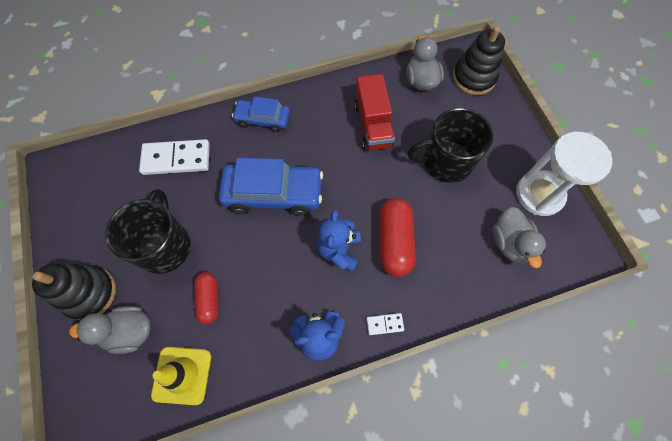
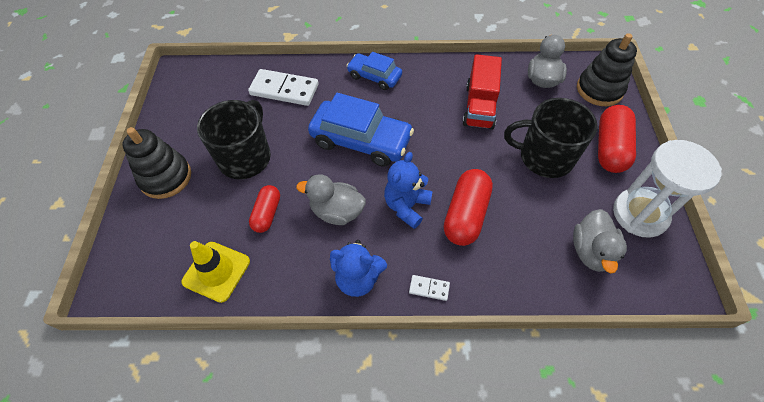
camera: 20 degrees right, 10 degrees down
(129, 331) = (186, 219): grey duck -> grey duck (337, 211)
(498, 136) = (610, 148): none -> red capsule

